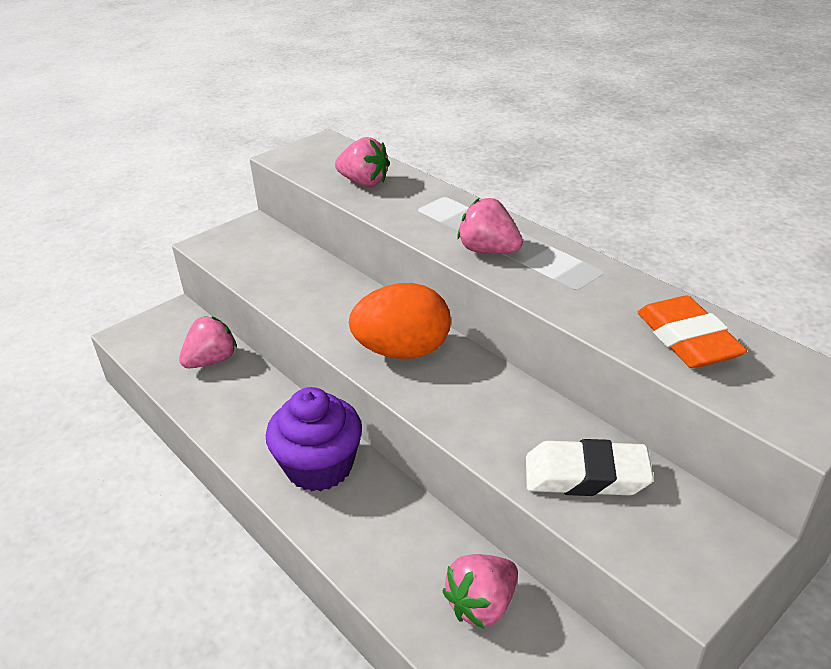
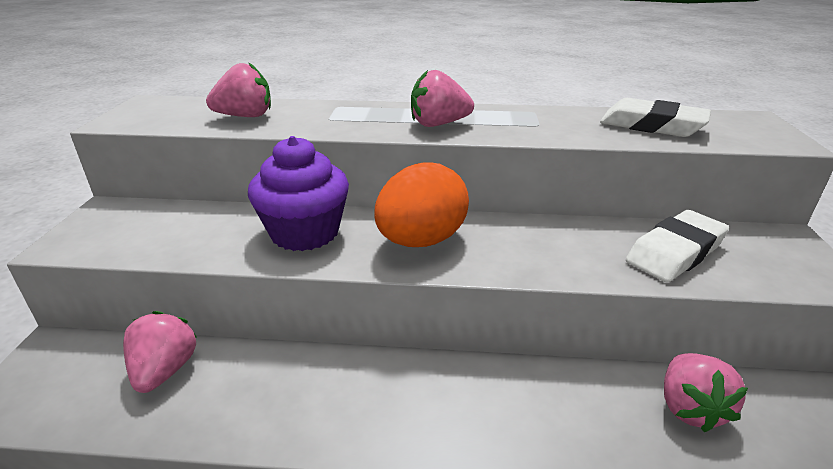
camera: 45 degrees left, 5 degrees down
(319, 466) = (419, 395): purple cupcake -> purple cupcake (305, 232)
(687, 339) = (651, 126): orange eraser -> white eraser

